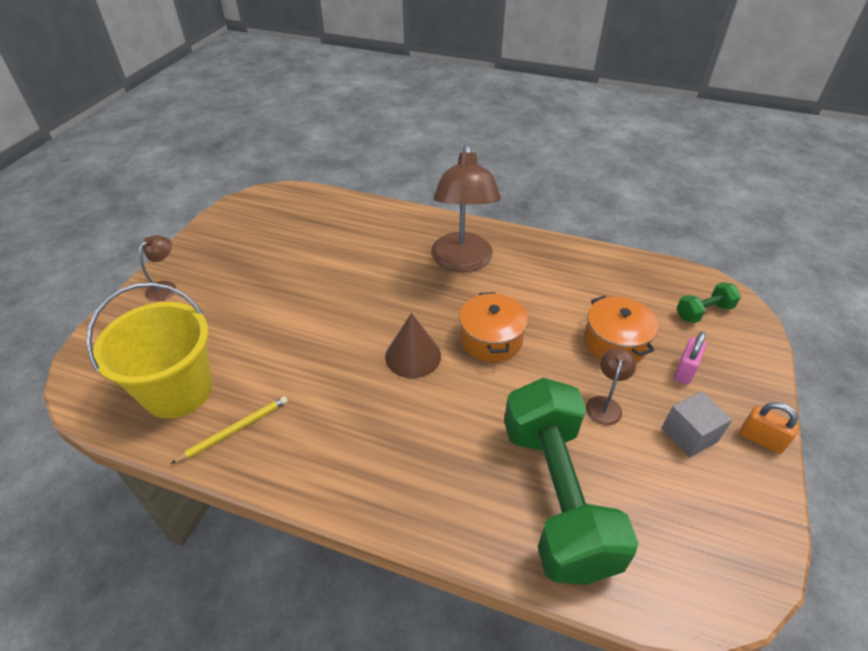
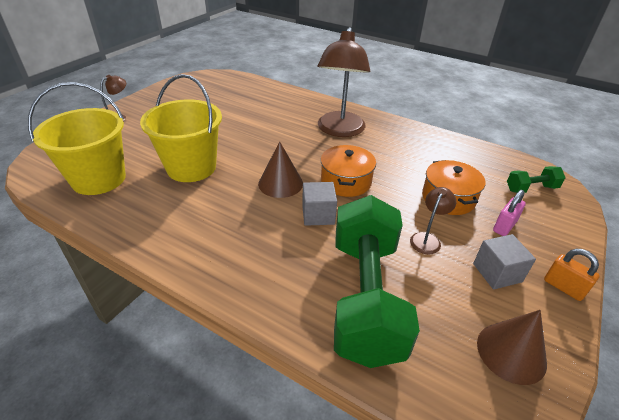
camera: 10 degrees right, 5 degrees down
(235, 430) = (128, 209): yellow pencil -> none
(293, 351) = (191, 167): none -> yellow bucket
(471, 394) = (318, 215): none -> grey cube
(723, 532) = (511, 352): none -> brown cone

